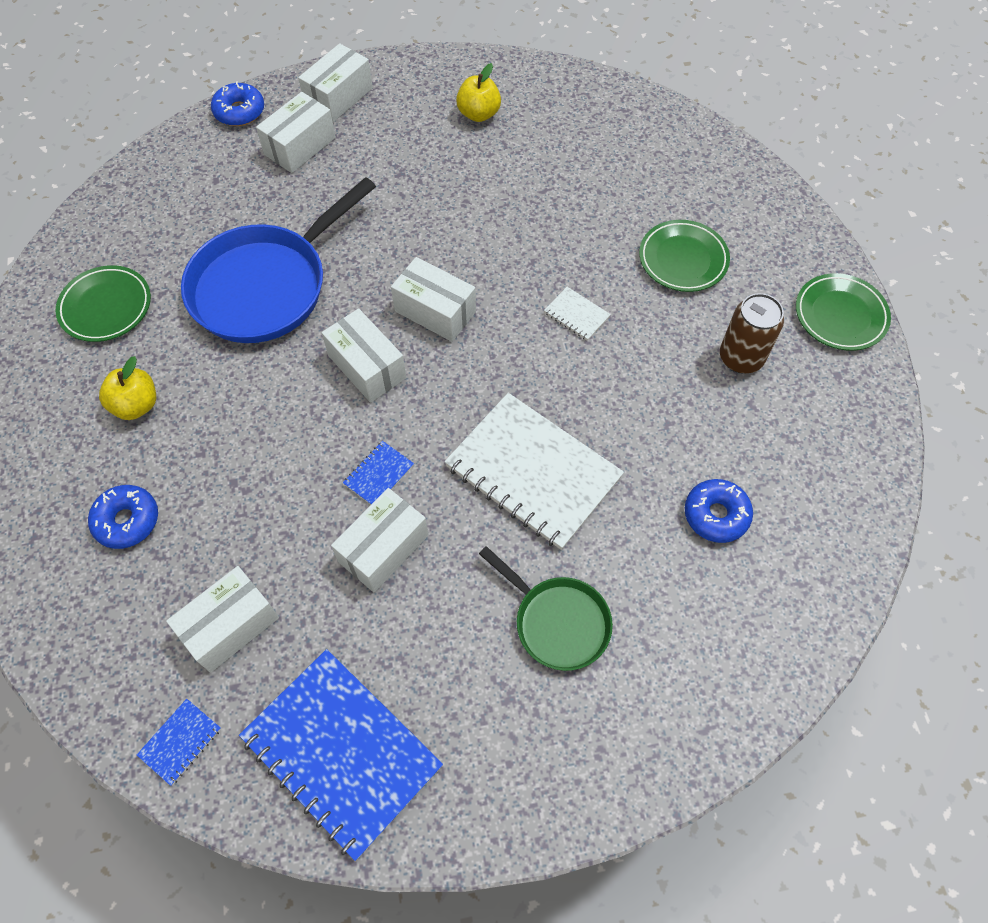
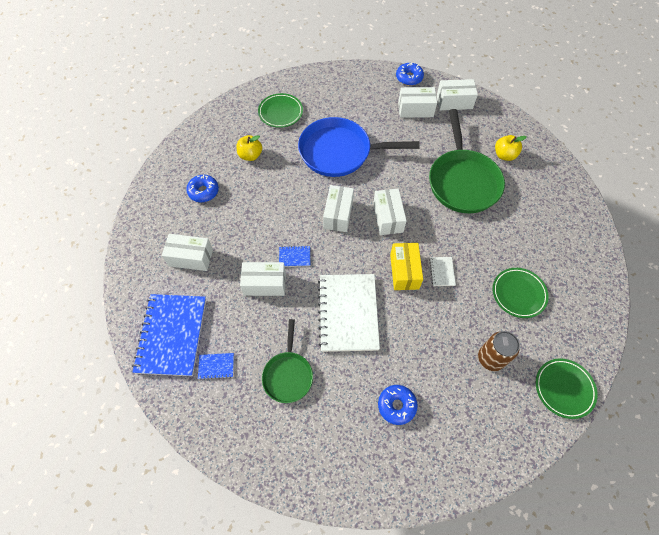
camera: 50 degrees right, 0 degrees up
(180, 742) = (136, 278): blue notebook -> blue notebook (216, 366)
(468, 186) = (462, 181): none -> green pan
(535, 356) = (404, 271): none -> yellow box

